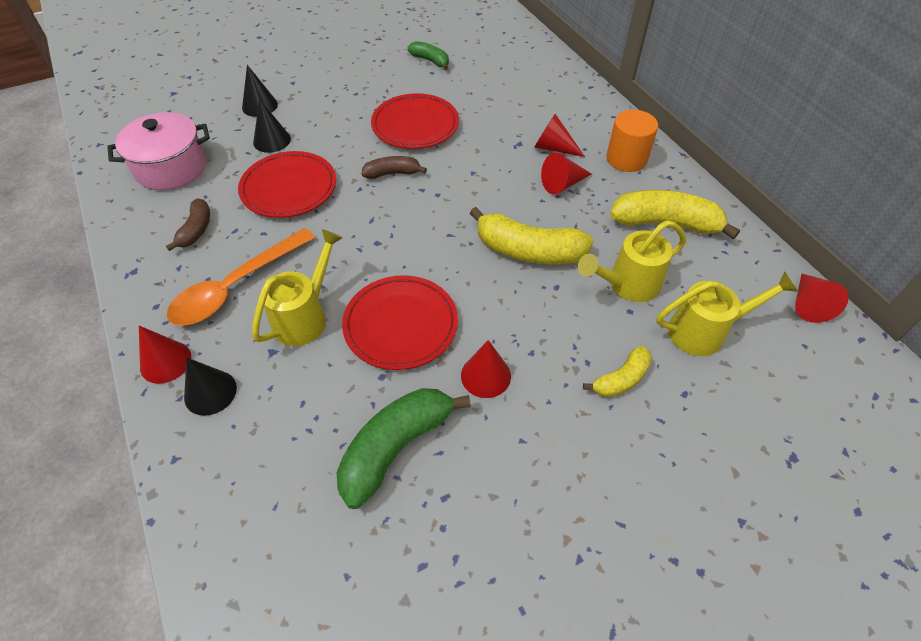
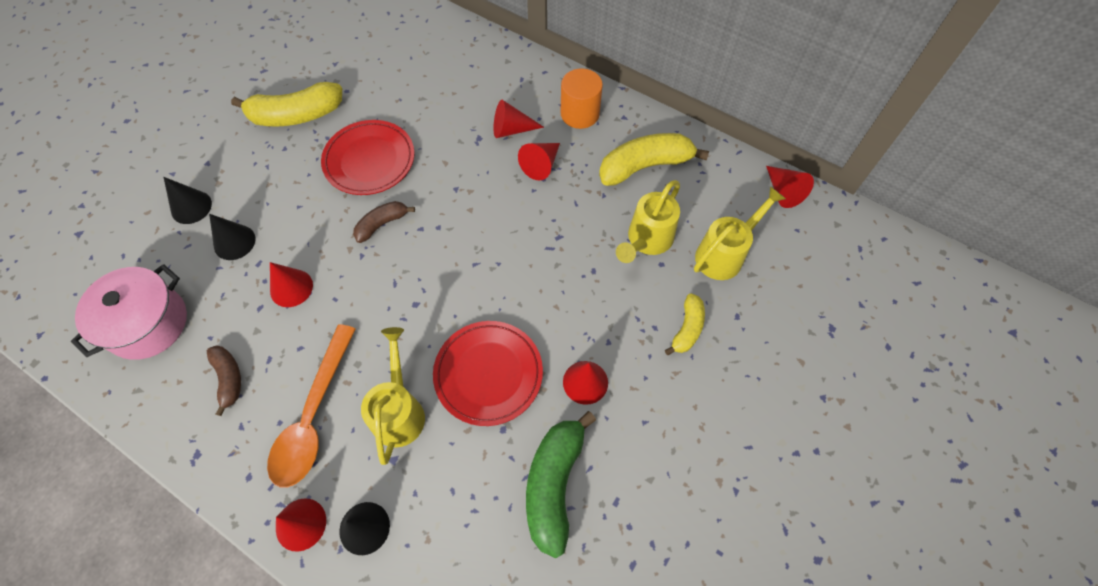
camera: 30 degrees left, 10 degrees up
(289, 188) = (291, 288): red plate -> red cone
(430, 61) = (336, 77): green banana -> none
(528, 251) = (551, 247): yellow banana -> yellow banana (296, 115)

